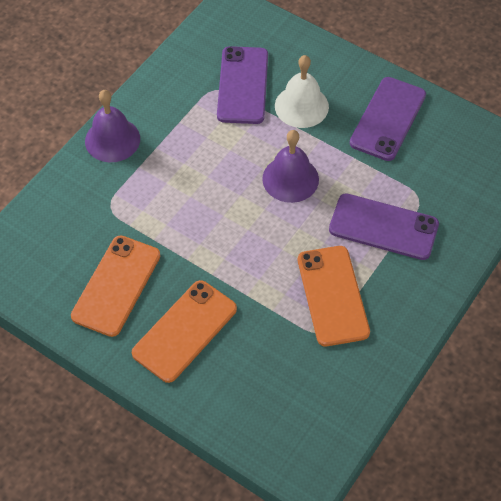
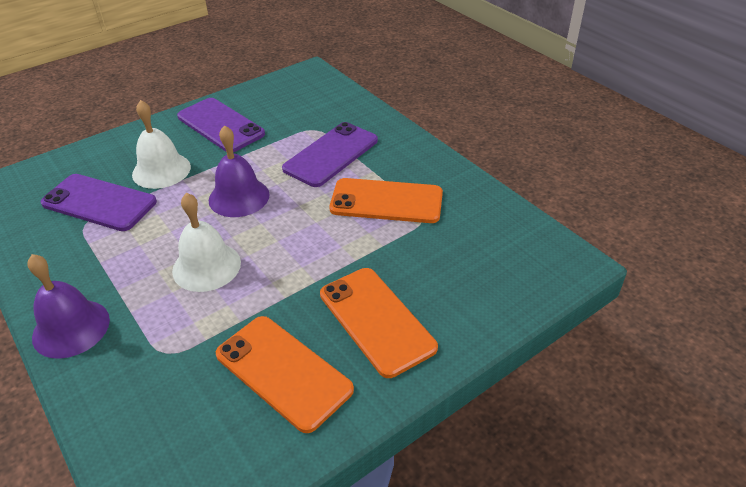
camera: 70 degrees left, 15 degrees down
(200, 193) = (206, 266): none -> white bell

